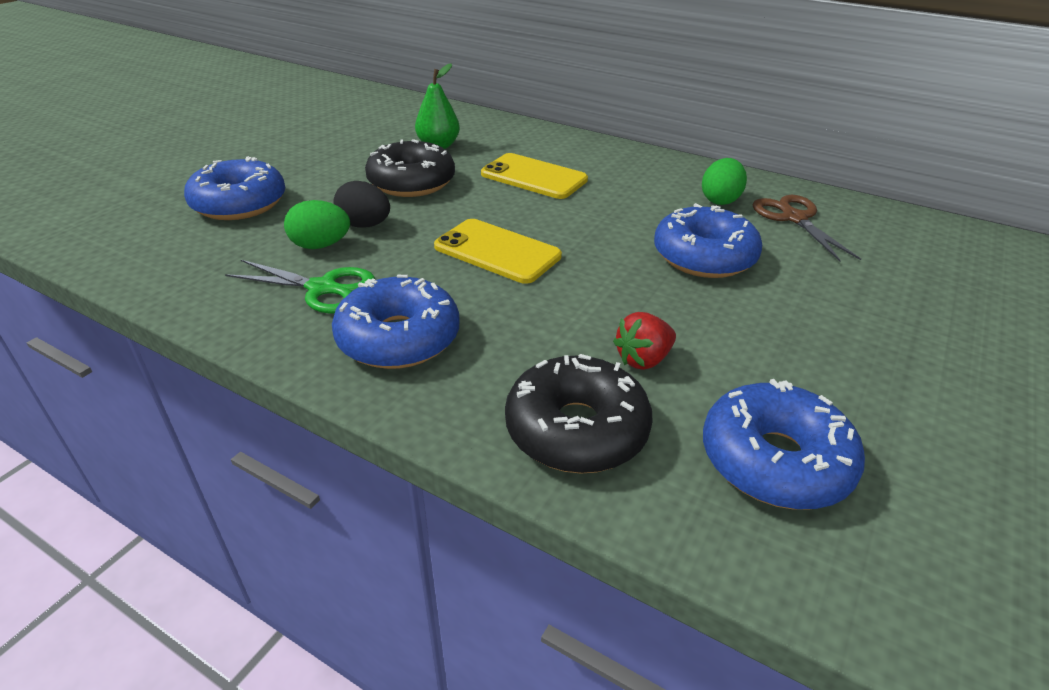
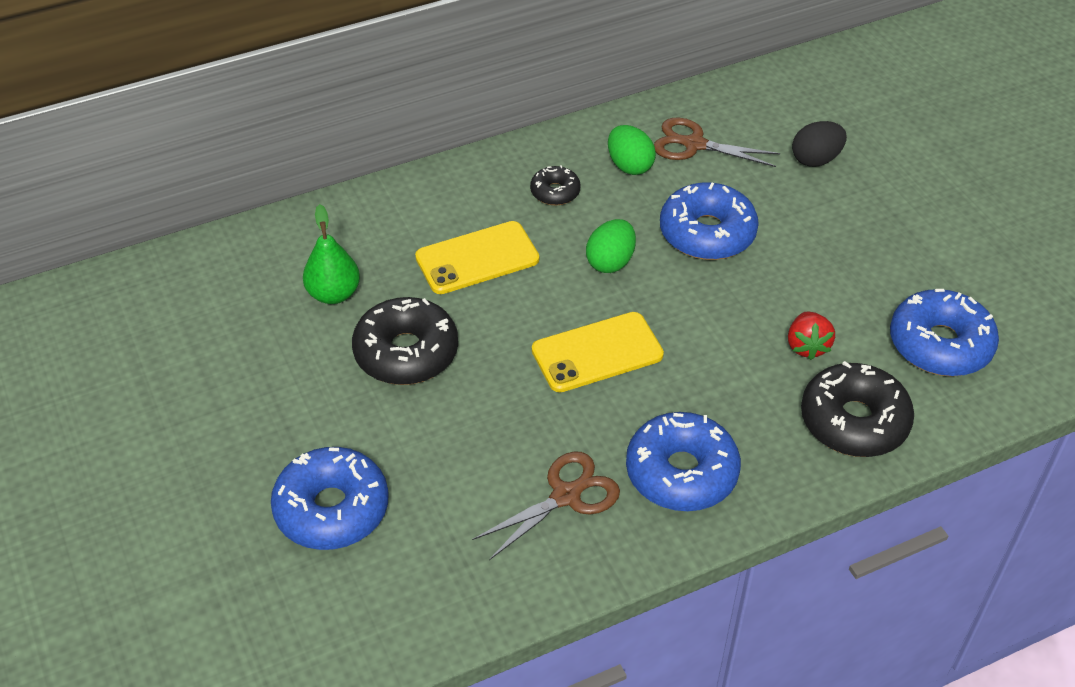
camera: 55 degrees left, 10 degrees up
(321, 245) = (484, 471): green egg -> green egg (610, 262)
(322, 288) = (566, 496): green scissors -> brown scissors
(365, 225) = (470, 424): black egg -> black egg (816, 159)
(643, 182) = (555, 192): none -> black donut

